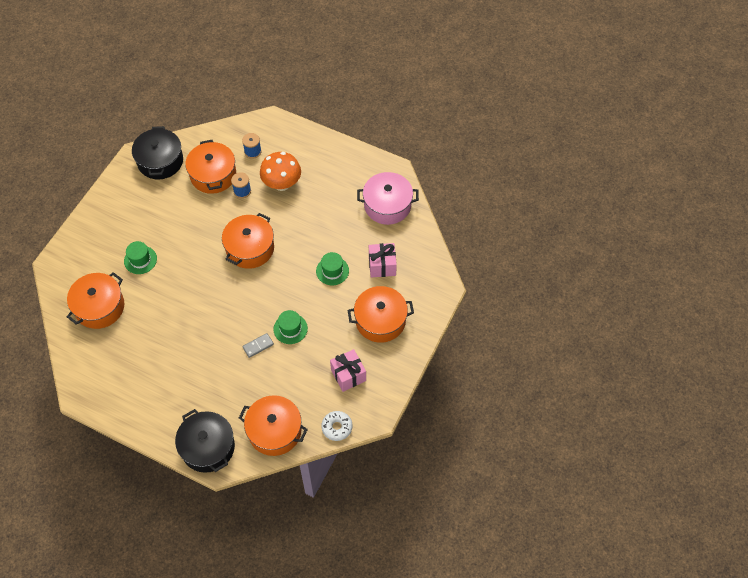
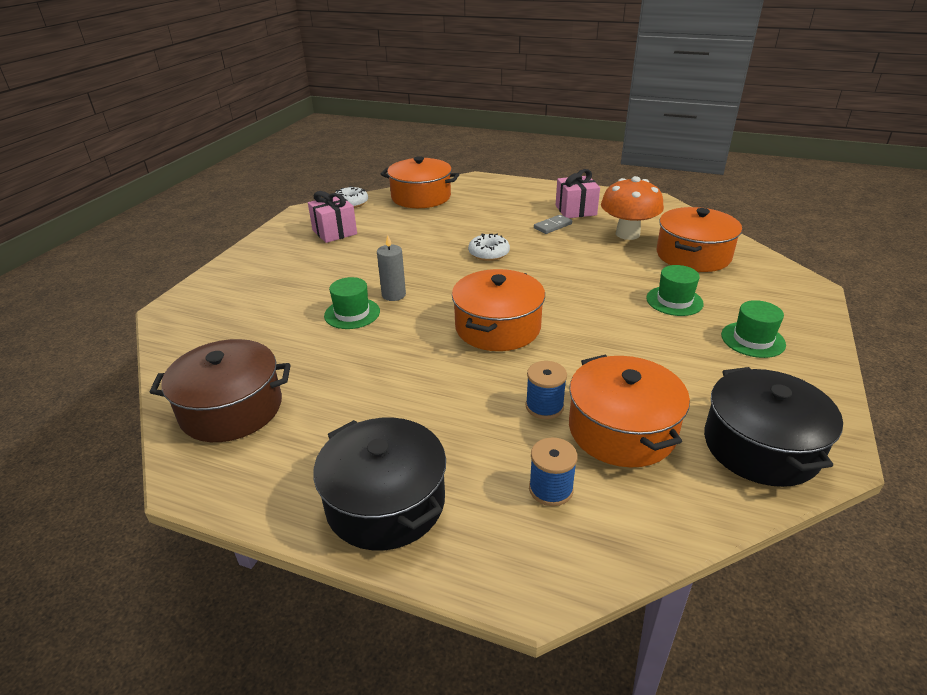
camera: 175 degrees right, 25 degrees down
(208, 447) = (491, 185): black pot -> black pot (385, 502)
(237, 328) = (489, 253): none -> white donut
(258, 346) = (455, 243): grey domino -> grey domino (552, 226)
(282, 184) = (461, 427): orange mushroom -> orange mushroom (627, 234)
(290, 329) = (413, 258): green hat -> green hat (752, 339)
(306, 286) = (393, 295): none -> grey candle
(380, 320) = (283, 273): orange pot -> none
(382, 266) = (266, 325): pink gift -> pink gift (575, 210)
(387, 205) = (231, 408): pink pot -> brown pot

